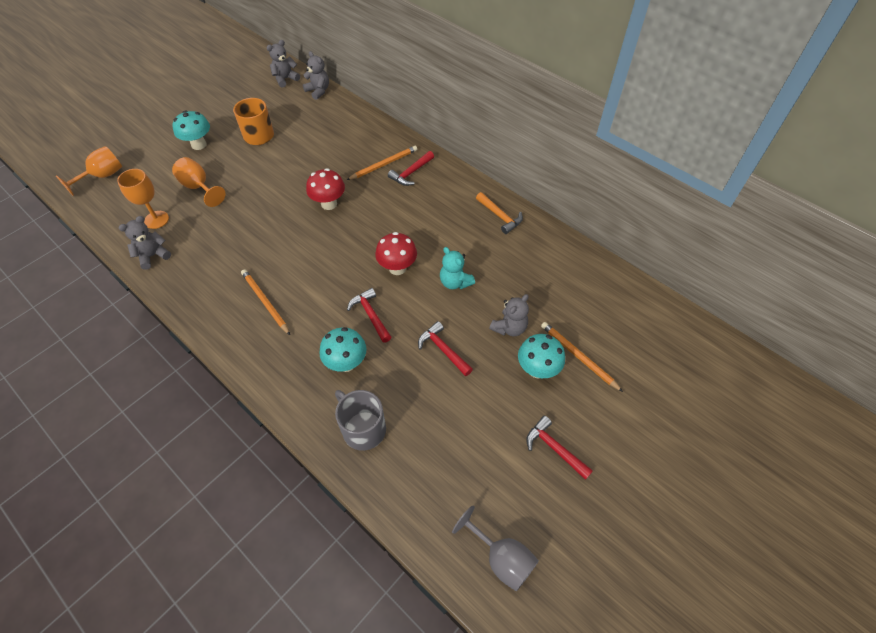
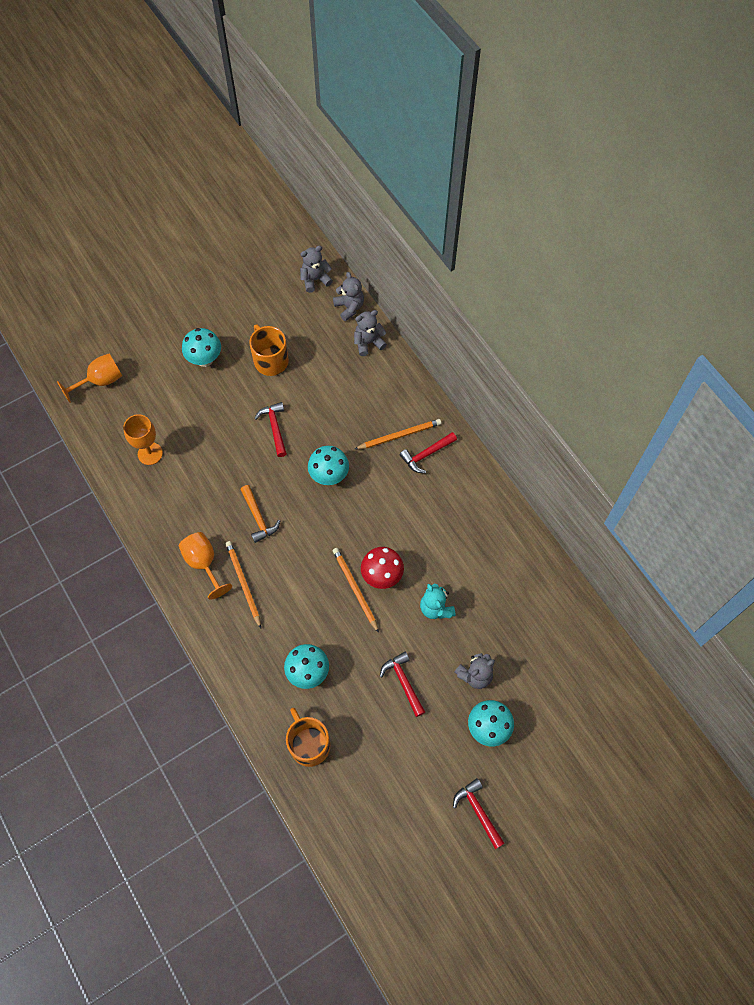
camera: 15 degrees right, 10 degrees up
(153, 256) = (142, 499): grey teddy bear -> grey teddy bear (368, 342)
(199, 187) = (198, 420): orange goblet -> orange goblet (203, 563)
(329, 204) = (329, 476): red mushroom -> turquoise mushroom
(363, 428) = (309, 744): grey mug -> orange mug
(370, 315) = (342, 625): red hammer -> red hammer (275, 428)
(500, 216) = (506, 537): orange hammer -> orange hammer (258, 518)
(501, 558) = (399, 896): grey goblet -> none
(578, 356) = (533, 724): orange pencil -> orange pencil (355, 589)

